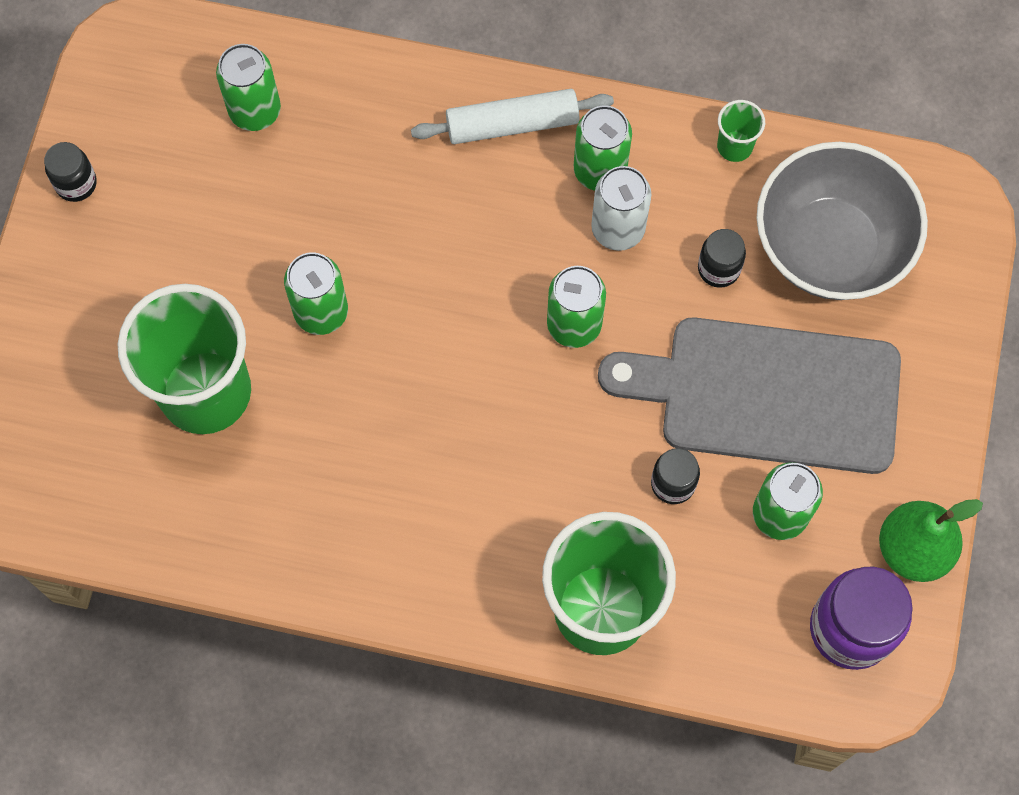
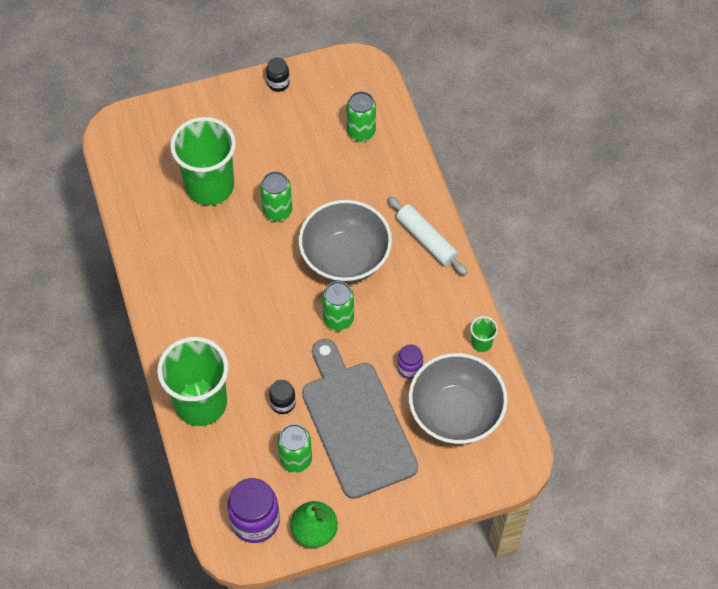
camera: 60 degrees right, 10 degrees down
(472, 257) = (345, 258): none -> grey bowl
(600, 170) = (427, 290): green can -> none
(618, 229) = (401, 313): white can -> none
(718, 269) = (409, 368): black jar -> purple jar

